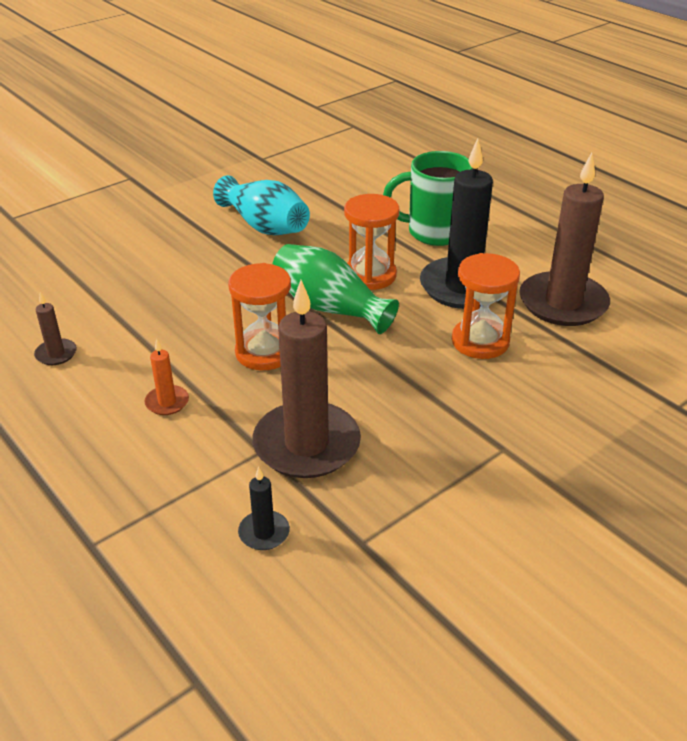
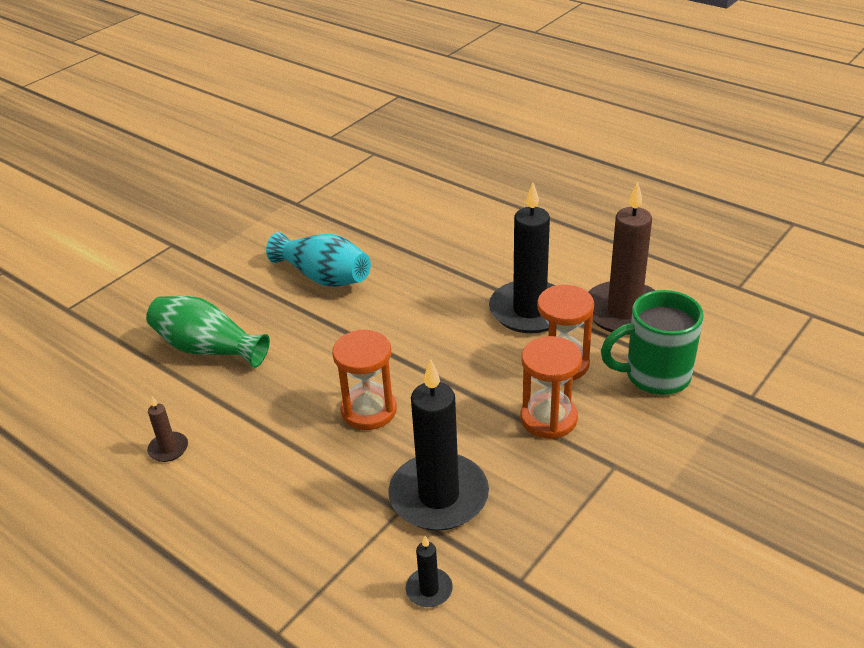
camera: 10 degrees left, 0 degrees up
(167, 402) = (294, 479): orange candle -> none
(306, 444) = (439, 496): brown candle -> black candle
(329, 307) = (414, 353): green vase -> green vase (208, 348)
(370, 275) = (441, 313): orange hourglass -> orange hourglass (548, 418)
(433, 232) = (485, 258): green mug -> green mug (654, 376)

